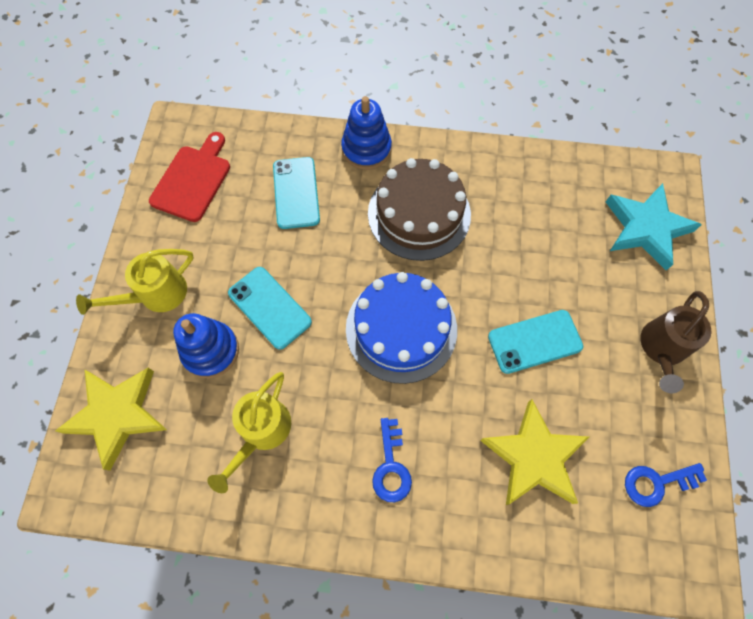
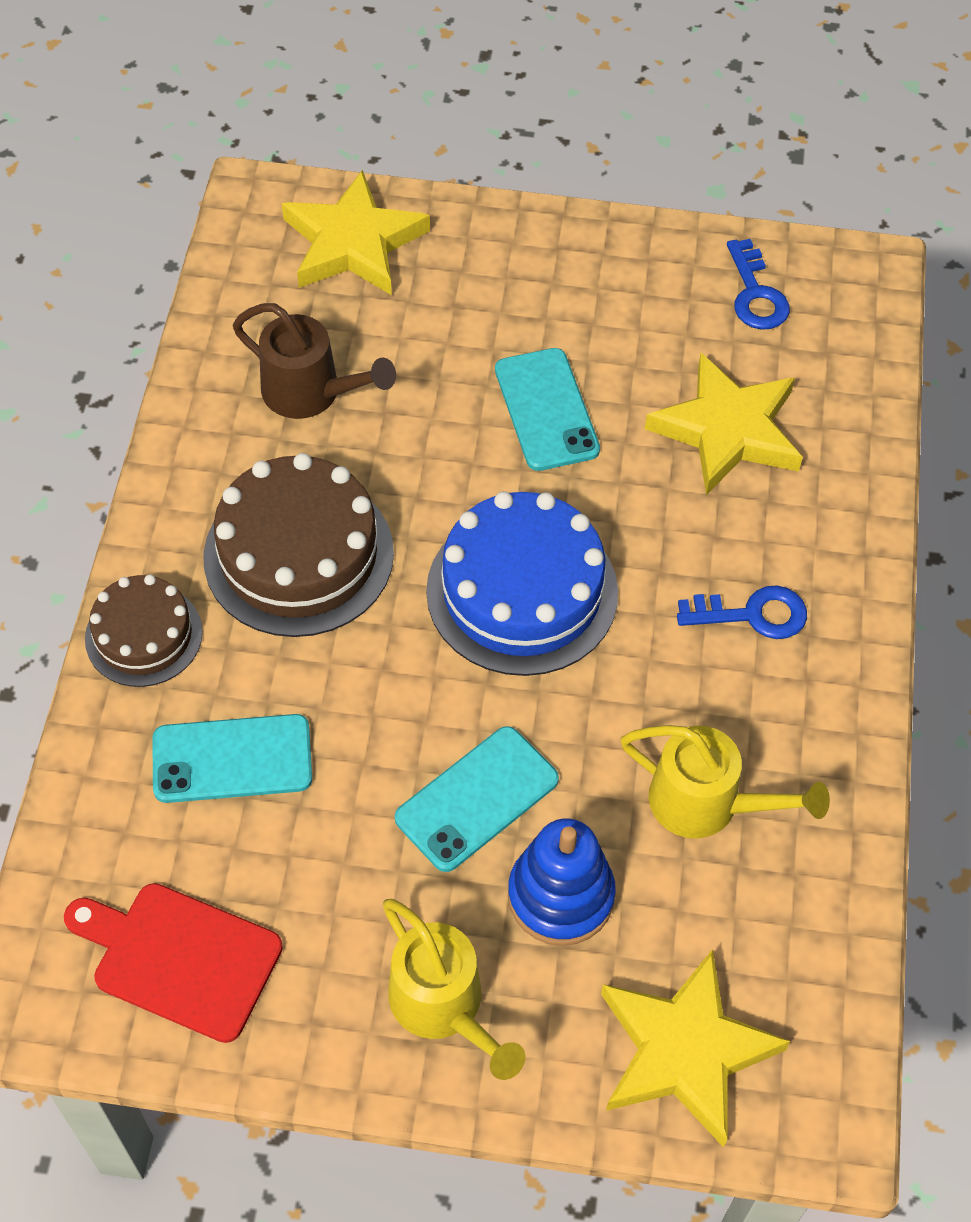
camera: 90 degrees left, 10 degrees down
(366, 149) = (144, 635): blue stacking toy -> brown cake
(646, 228) = (353, 243): turquoise star -> yellow star
(661, 349) = (559, 257): brown watering can -> brown watering can (311, 393)

